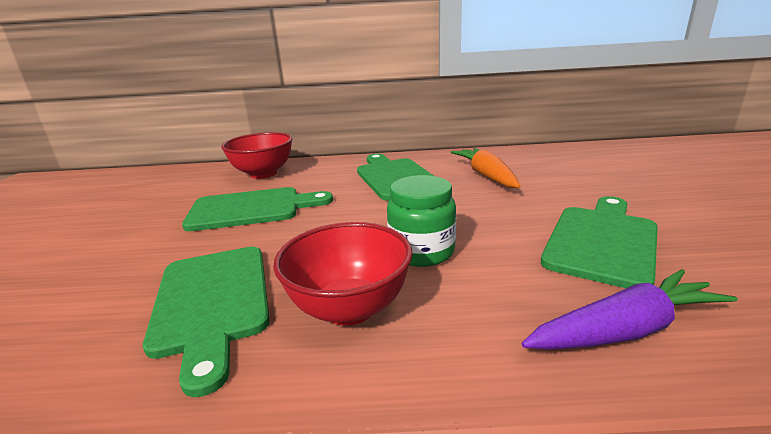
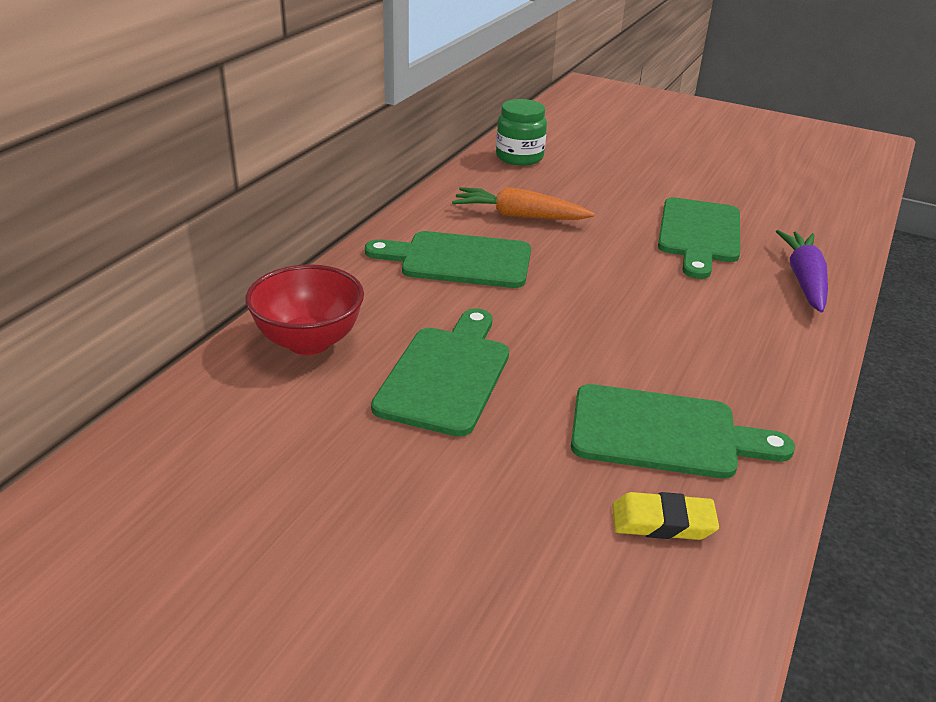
camera: 65 degrees left, 10 degrees up
(77, 331) = (662, 522): none -> yellow eraser
(349, 308) = (720, 365): red bowl -> none
(422, 251) = (655, 307): green jar -> green jar (519, 157)
(601, 241) = (699, 234): green cutting board -> green cutting board turned 135 degrees counterclockwise

